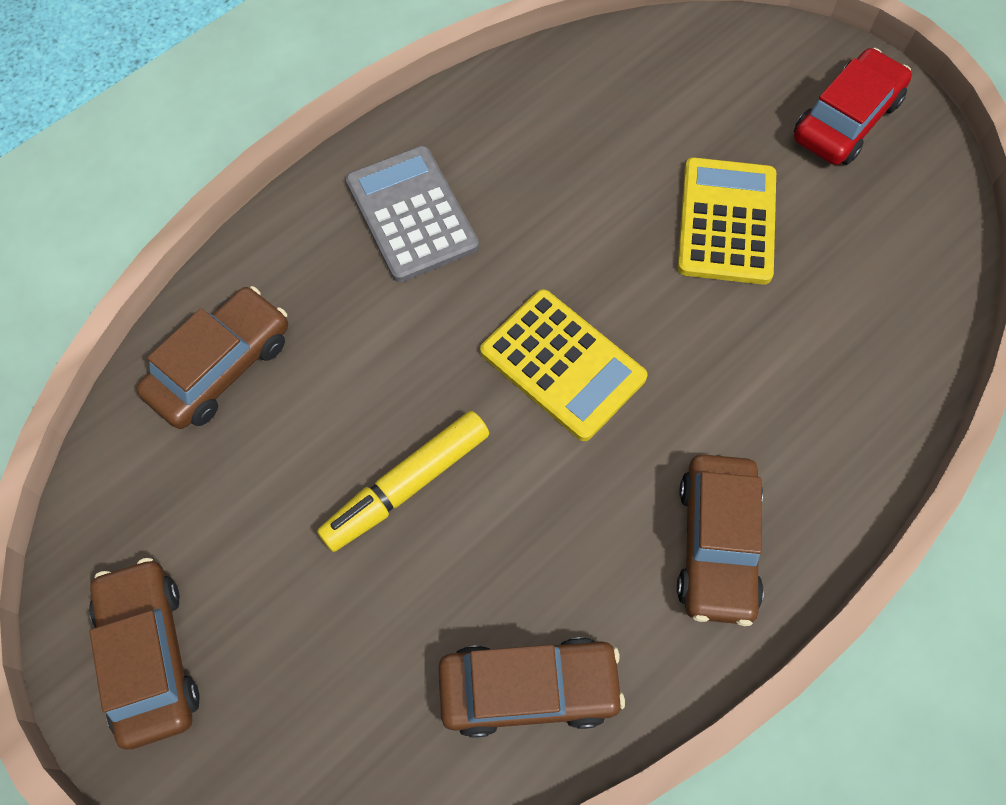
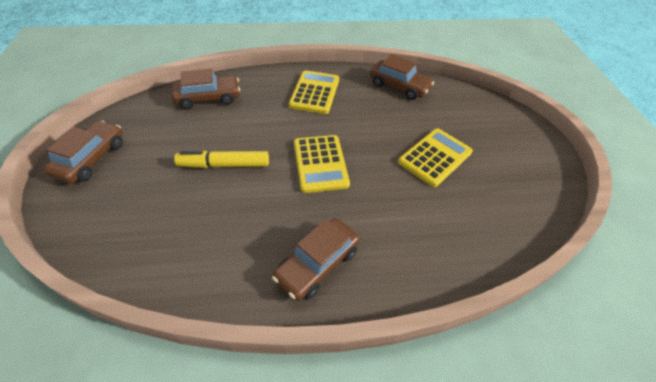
camera: 35 degrees right, 15 degrees down
(411, 214) = (314, 92): grey calculator -> yellow calculator
(529, 689) = (188, 260): brown car -> brown car (399, 86)
(846, 120) = (523, 153): red car -> none

